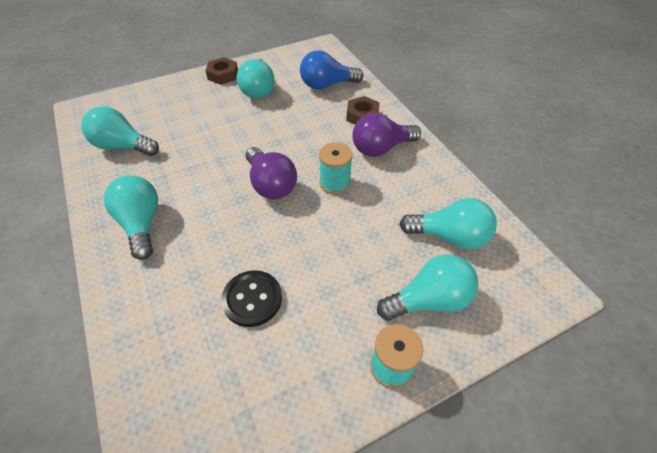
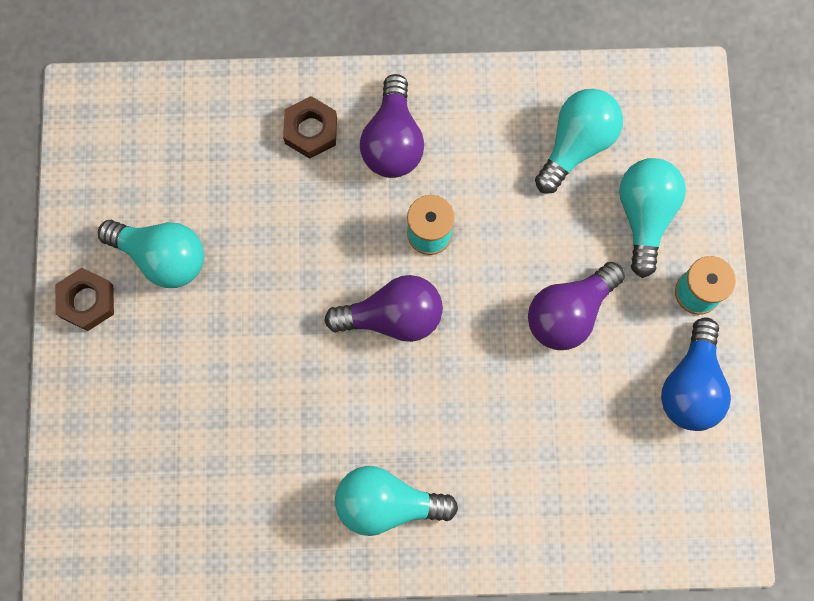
camera: 65 degrees left, 25 degrees up
(123, 146) = (208, 504): turquoise light bulb -> none
(252, 299) = (562, 400): black button -> none
(323, 278) = (569, 313): none -> purple light bulb
(327, 85) = (205, 145): blue light bulb -> blue light bulb (691, 385)

